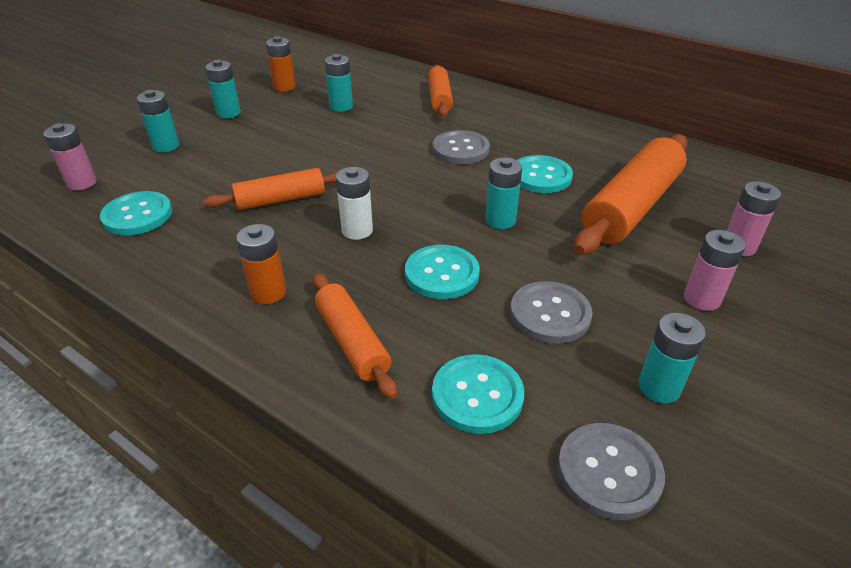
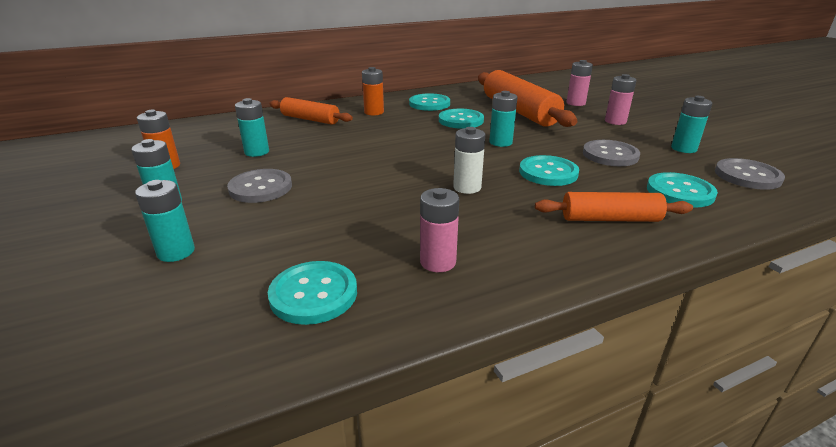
camera: 60 degrees left, 10 degrees down
(82, 183) = (169, 331): pink battery -> pink battery (438, 262)
(268, 292) = (525, 240): orange battery -> orange battery (374, 112)
(281, 200) = (383, 208): orange rolling pin -> none
(460, 149) = (396, 131): grey button -> grey button (260, 188)
(571, 141) = (429, 104): none -> turquoise button

